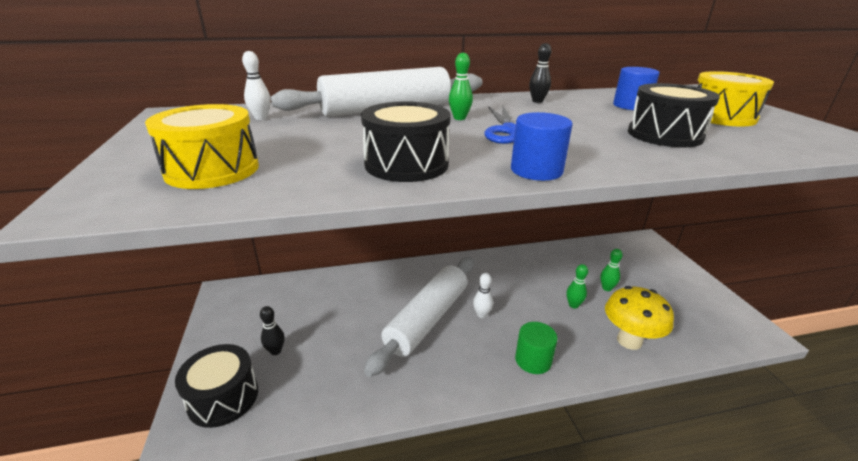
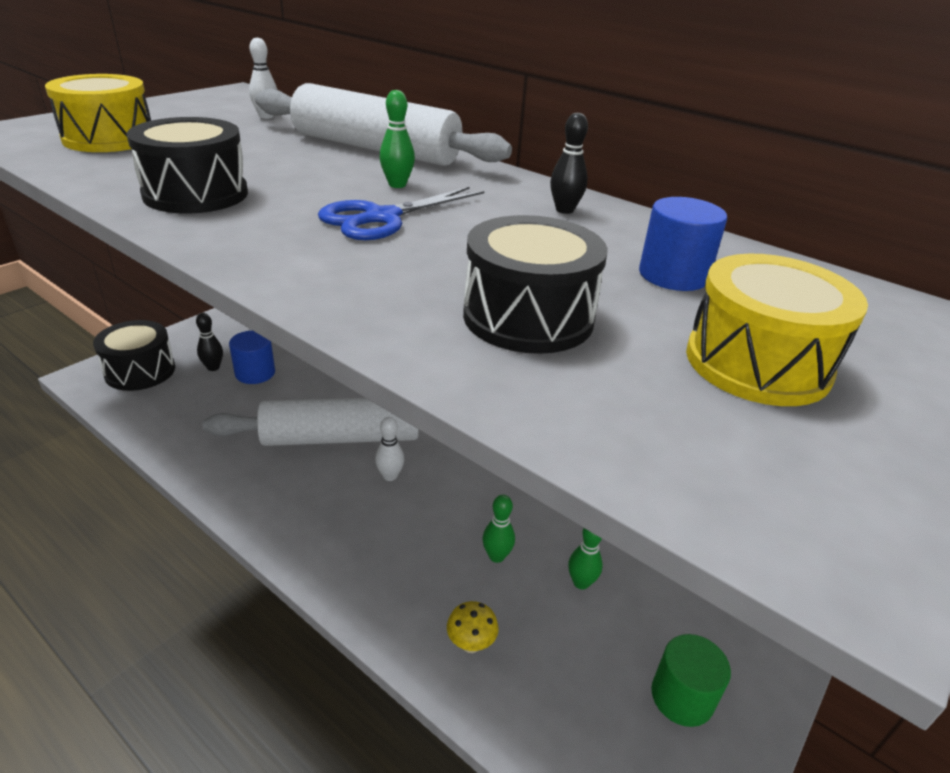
camera: 50 degrees right, 5 degrees up
(533, 360) = (343, 551): green cylinder -> green cylinder (682, 697)
(536, 170) = (244, 253): blue cylinder -> blue cylinder (255, 373)
(629, 341) = (471, 644): yellow mushroom -> yellow mushroom, size x0.48

